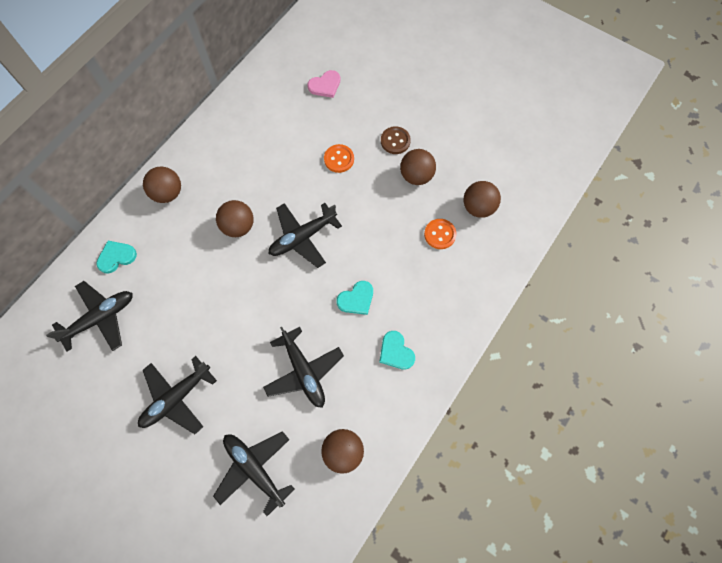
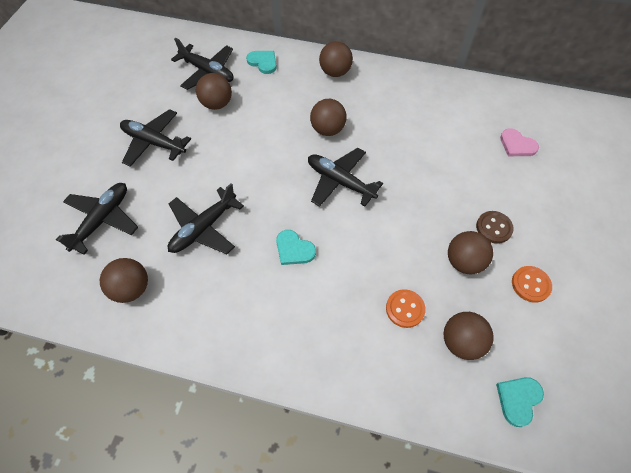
camera: 70 degrees right, 10 degrees down
(153, 320) = (217, 104): none -> brown ball
(339, 159) = (441, 184): orange button -> orange button (530, 284)
(396, 352) = (249, 305): turquoise heart -> turquoise heart (518, 399)

